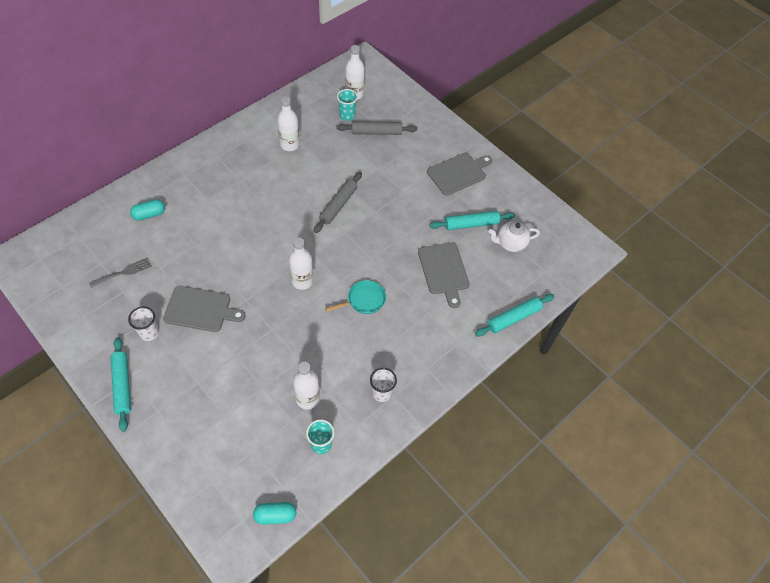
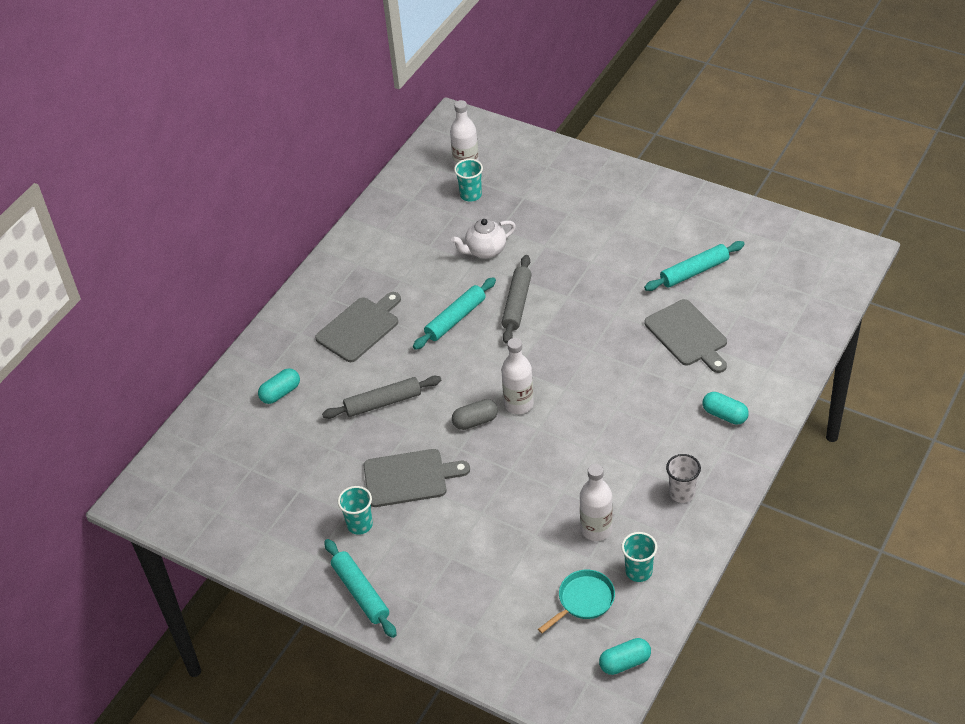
camera: 10 degrees left, 10 degrees down
(123, 272) = (287, 469): grey fork -> none
(149, 333) = (360, 525): white cup -> turquoise cup
(266, 283) = (475, 421): none -> grey capsule
(289, 145) = (415, 253): white bottle -> none
(364, 300) = (606, 400): turquoise pan -> turquoise pan (583, 600)
(376, 132) = (519, 203): grey rolling pin -> grey rolling pin (383, 402)
(441, 342) = (724, 415): none -> turquoise capsule
(458, 173) = (648, 218): grey cutting board -> grey cutting board (360, 328)
(510, 243) = (753, 278): white teapot -> white teapot (485, 251)
(513, 318) = (798, 359): turquoise rolling pin -> turquoise rolling pin (455, 319)

